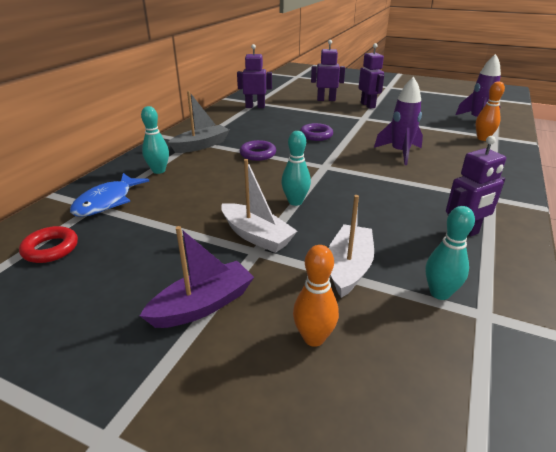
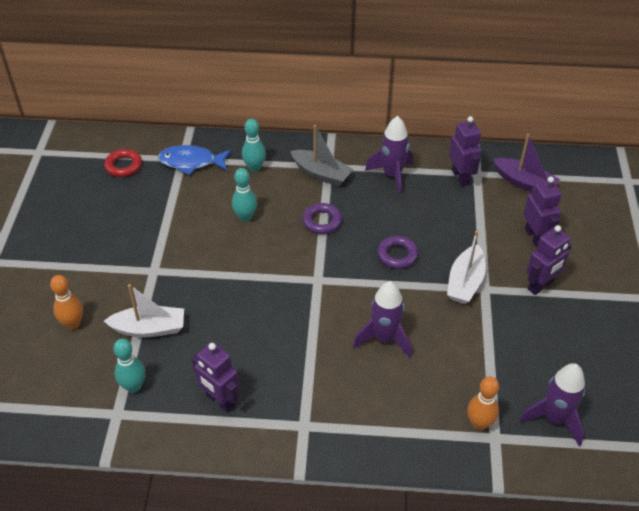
camera: 70 degrees right, 15 degrees up
(203, 305) = (89, 262): purple boat -> purple boat (524, 182)
(231, 124) = (392, 175): none -> purple rocket
(256, 236) = (173, 265): white boat -> white boat (465, 282)
(295, 202) = (235, 274): turquoise bowling pin -> turquoise bowling pin (245, 217)

